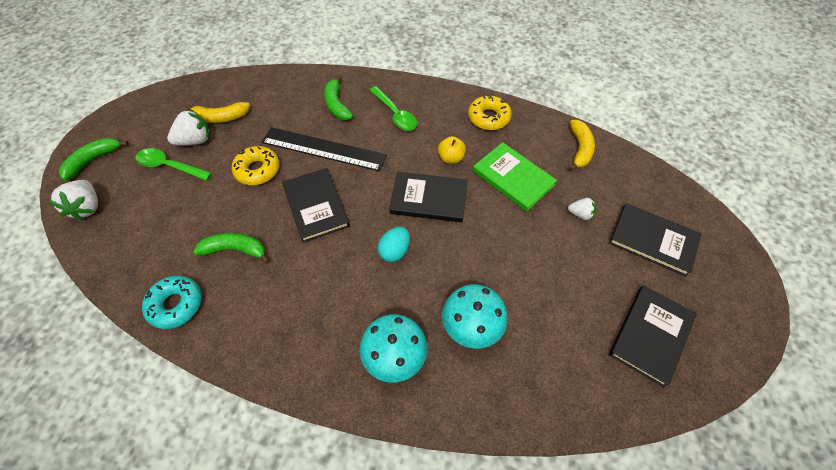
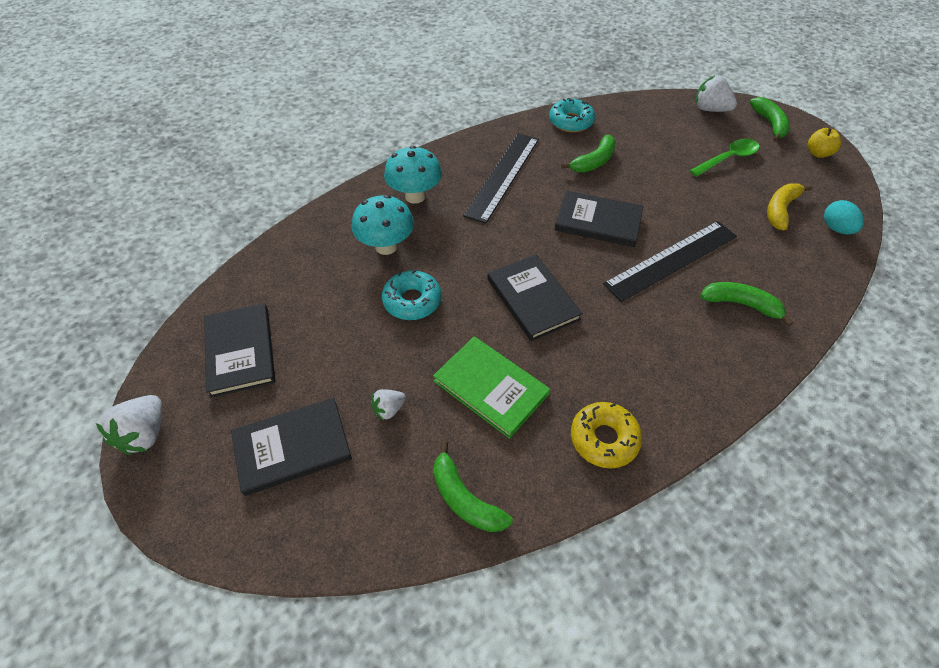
camera: 130 degrees right, 5 degrees down
(195, 140) = (754, 183): white strawberry -> white strawberry (145, 434)
(257, 170) = (678, 205): yellow donut -> none
(308, 306) = (502, 176): none -> black ruler
(395, 114) = (684, 347): green spoon -> none
(395, 251) = (499, 243): turquoise egg -> turquoise egg (836, 228)
(428, 199) = (532, 299): black book -> black book turned 75 degrees counterclockwise
(451, 158) = (569, 352): yellow apple -> yellow apple (818, 153)
(500, 265) = (412, 301): none -> turquoise donut
(513, 178) = (491, 387): green book -> green book turned 45 degrees clockwise
(580, 149) = (464, 499): yellow banana -> green banana

